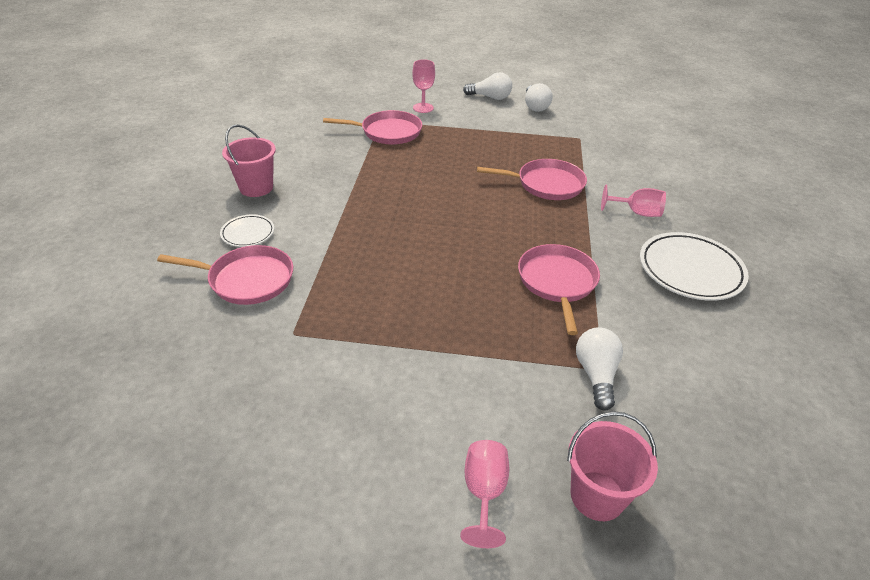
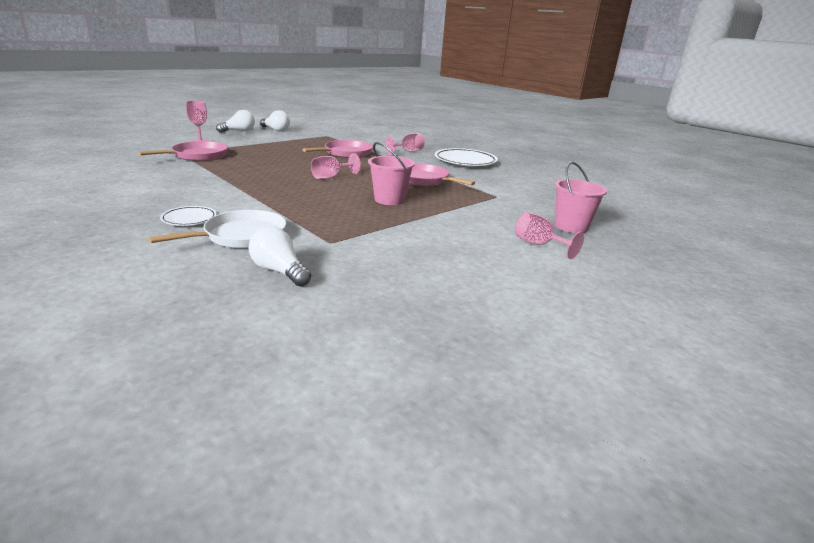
camera: 50 degrees left, 15 degrees down
(247, 279) = (241, 236): pink pan -> white pan
(256, 187) = (142, 200): pink bucket -> pink bucket (389, 200)
(457, 225) = (331, 177): none -> pink goblet
(596, 375) = (499, 198): white light bulb -> white light bulb (279, 271)

